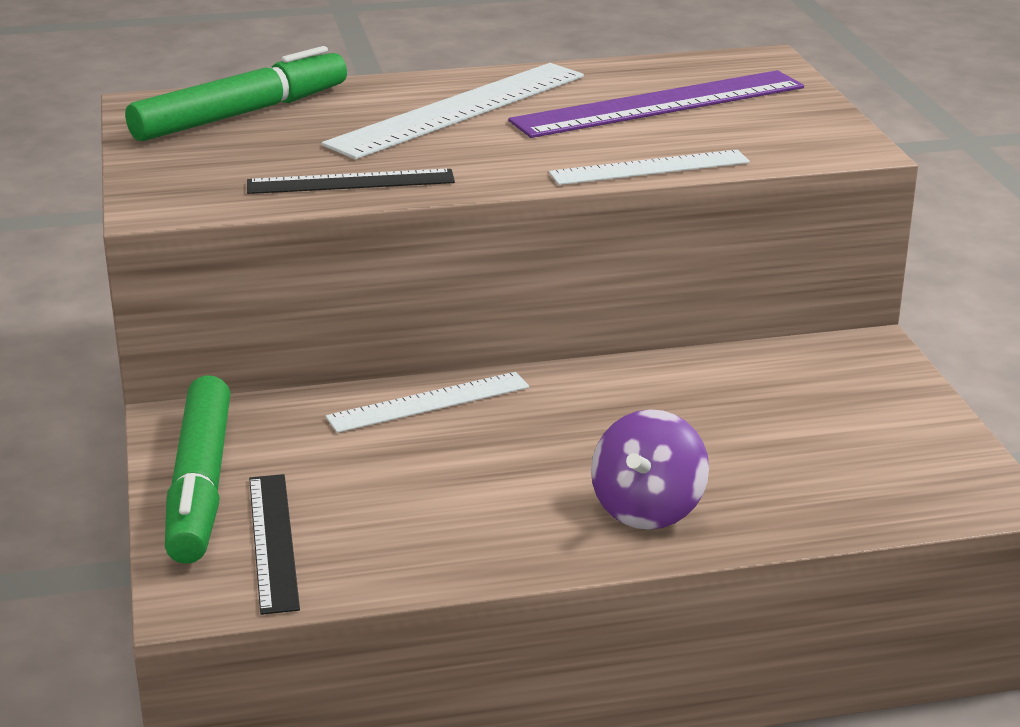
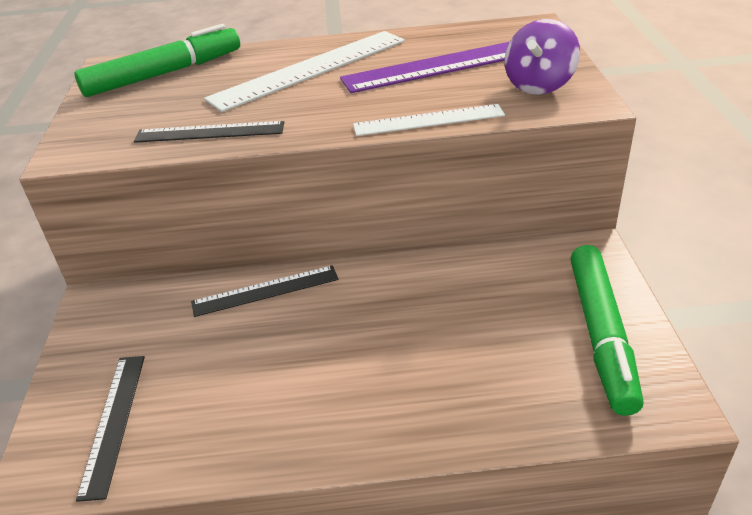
camera: 10 degrees right, 10 degrees up
(200, 485) = (85, 363): green marker -> green marker (601, 335)
(429, 402) = (265, 291): white ruler -> black ruler
(648, 509) = (396, 405): purple spinning top -> purple spinning top (539, 85)

